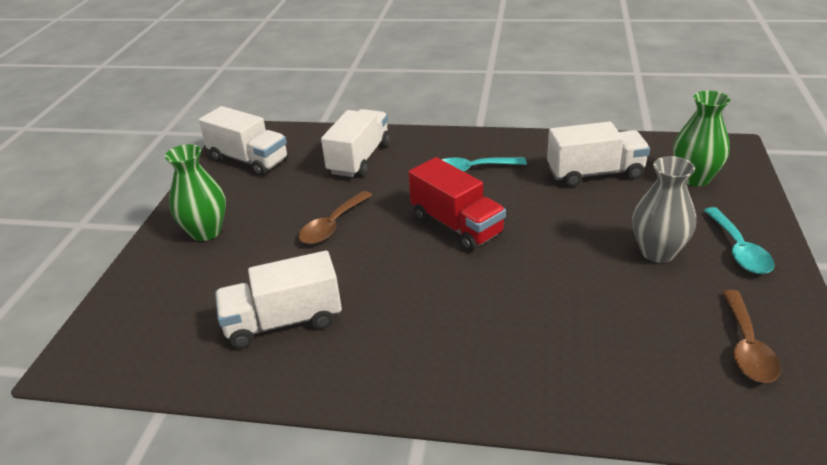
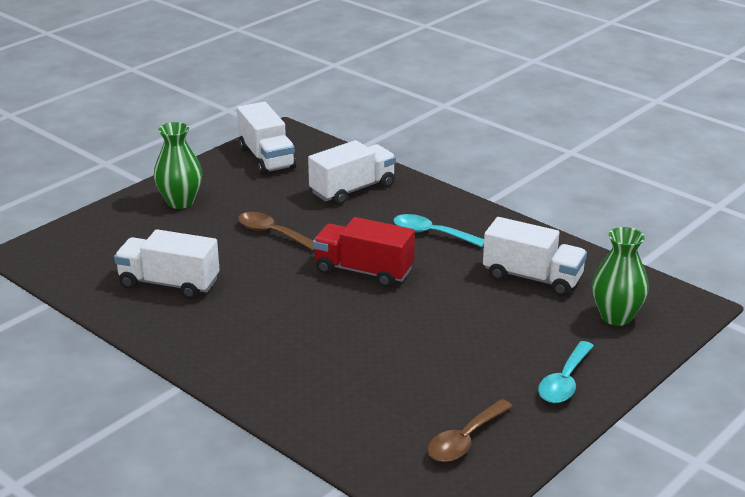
camera: 30 degrees right, 5 degrees down
(332, 225) = (272, 233): brown spoon -> brown spoon turned 60 degrees clockwise
(456, 225) = (363, 271): red truck -> red truck turned 120 degrees clockwise
(657, 252) = (494, 355): grey vase -> none

